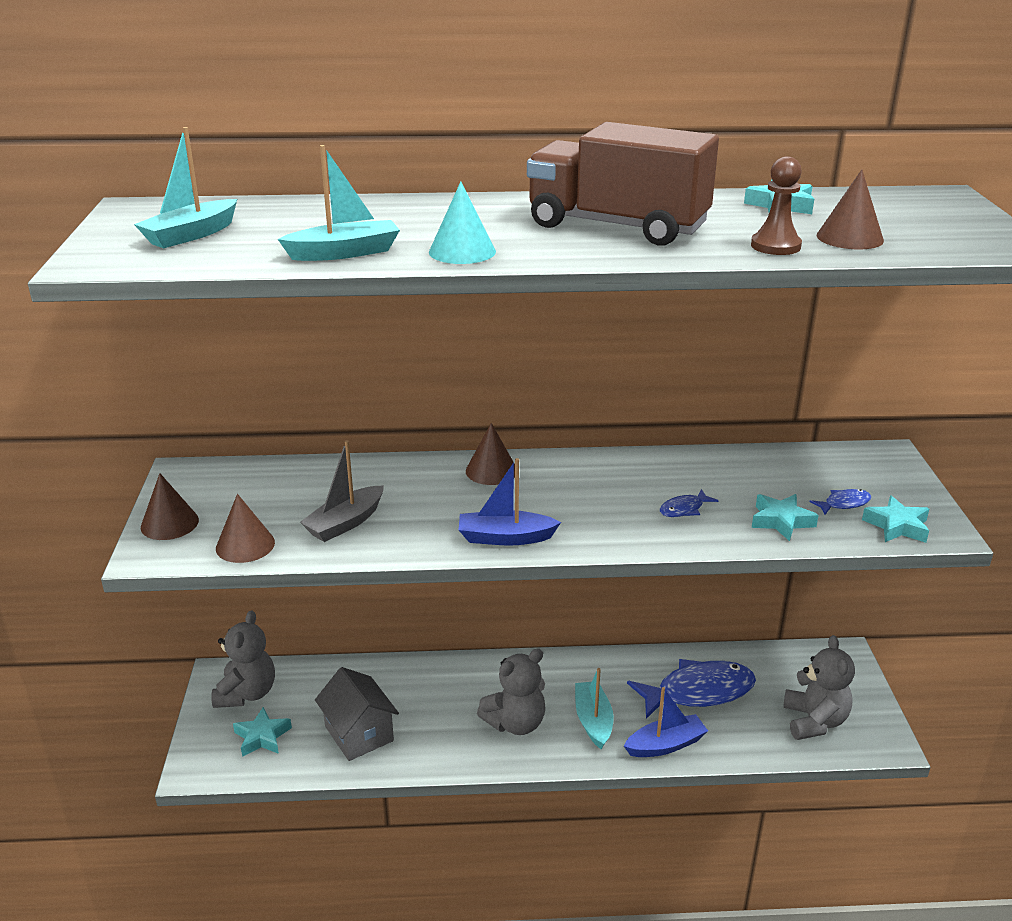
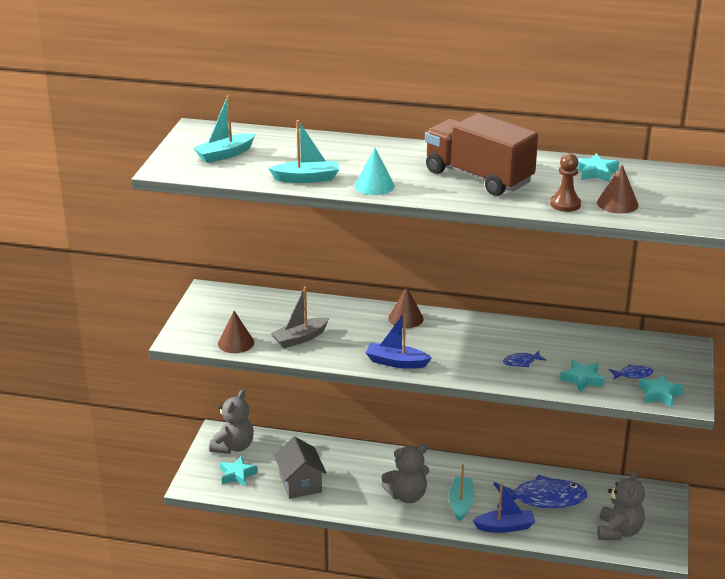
camera: 15 degrees right, 0 degrees up
(169, 523) = (194, 323): brown cone -> none

